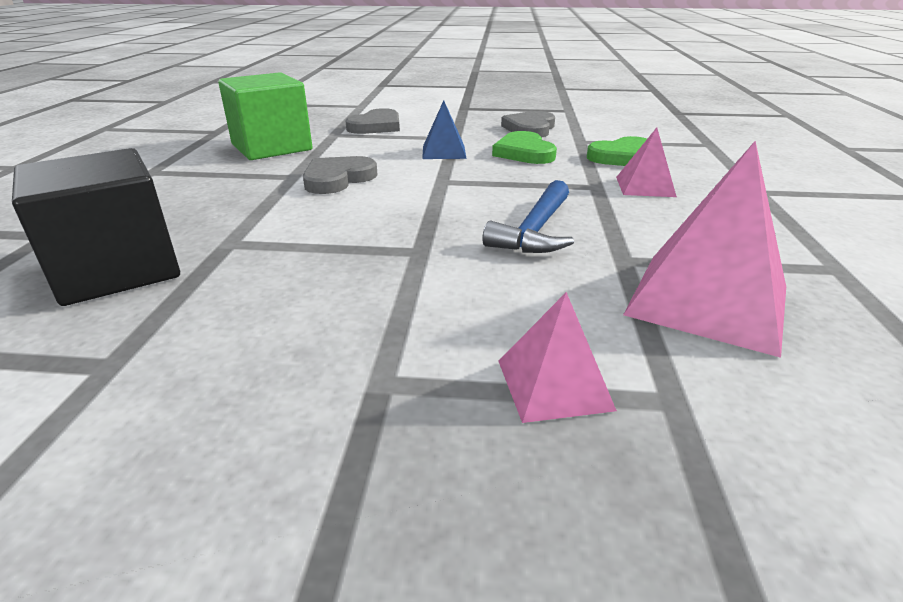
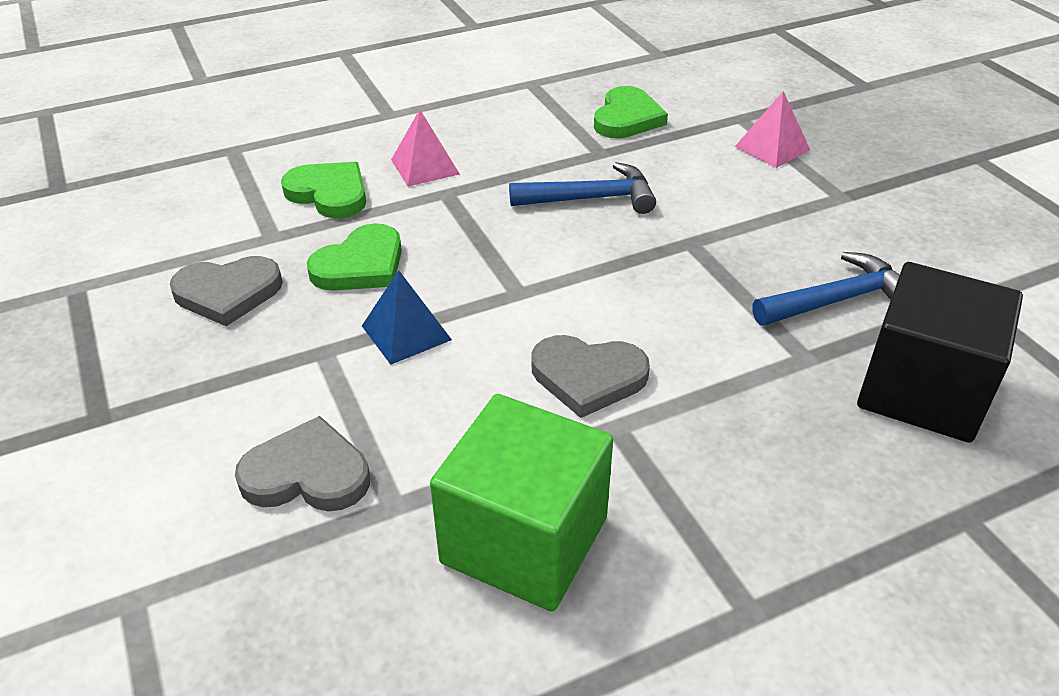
camera: 120 degrees left, 10 degrees up
(249, 283) = (837, 300): none -> blue hammer
(707, 300) = (627, 118): pink pyramid -> green heart

